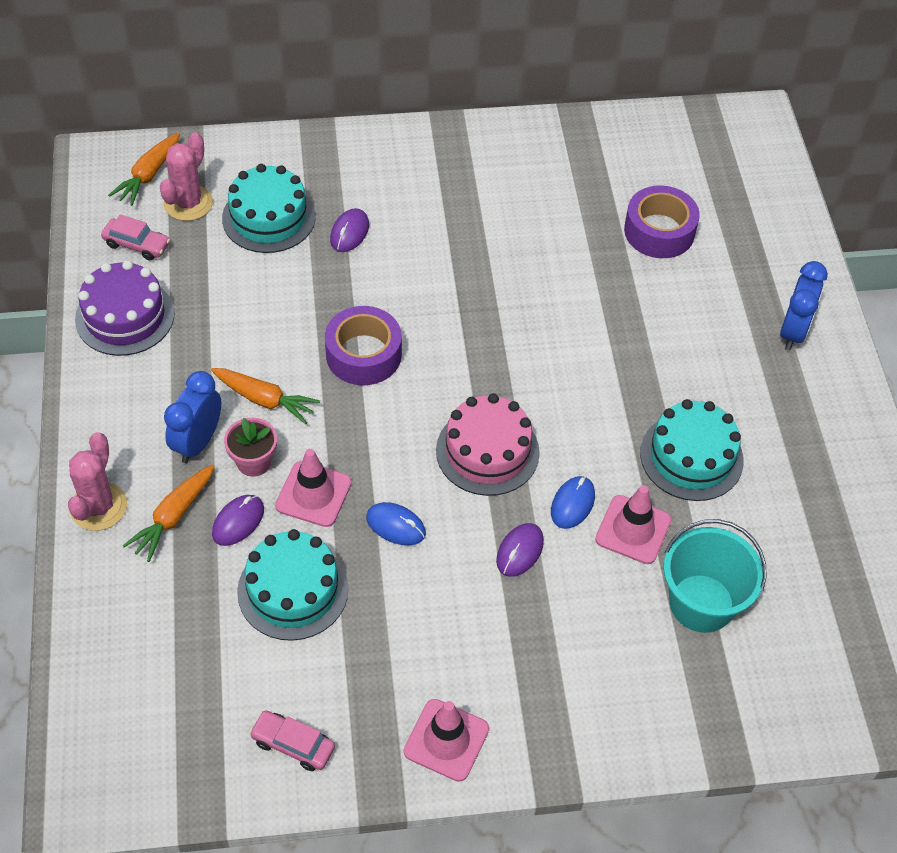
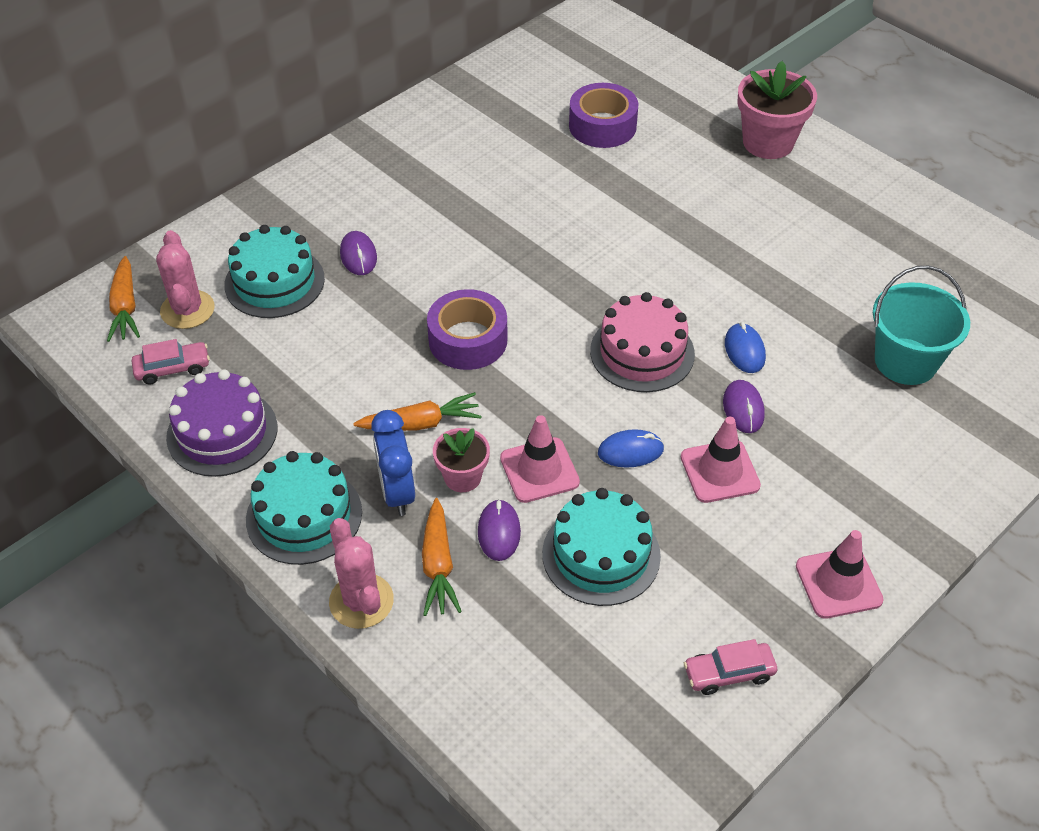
camera: 35 degrees left, 5 degrees down
(633, 530) = (806, 341): pink traffic cone -> pink traffic cone (720, 471)
(691, 456) = (791, 266): turquoise cake -> turquoise cake (304, 515)
(793, 332) = (768, 142): blue clock -> pink flower pot

